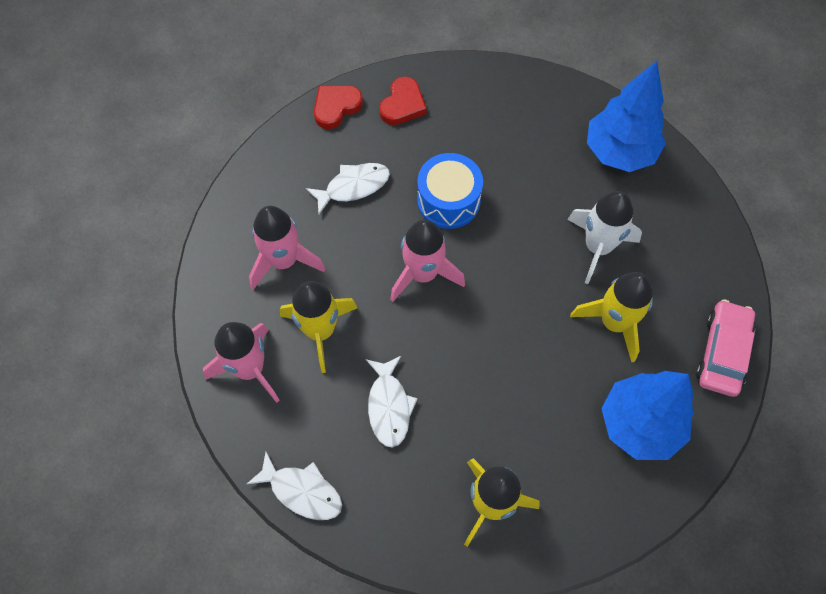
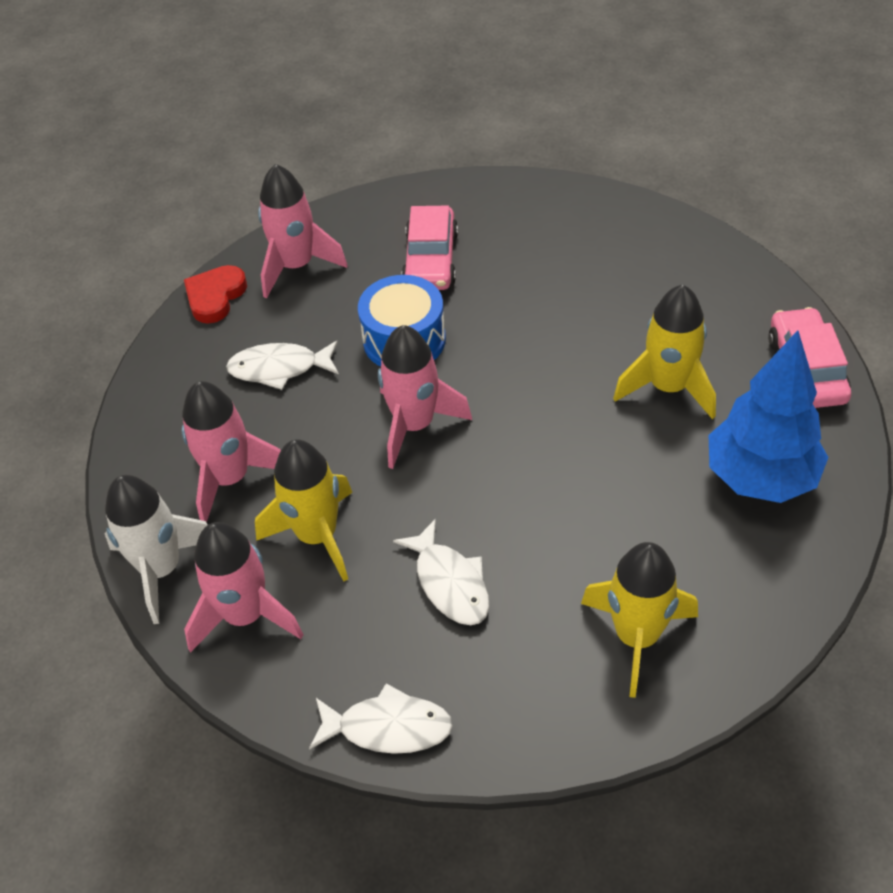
camera: 20 degrees left, 15 degrees down
(353, 187) = (279, 368): white fish -> white fish turned 135 degrees counterclockwise
(402, 104) = (296, 266): red heart -> pink rocket
(499, 140) = (430, 260): none -> pink car
(598, 247) = (605, 321): white rocket -> white rocket (162, 569)
(619, 152) = (574, 223): blue tree -> none

